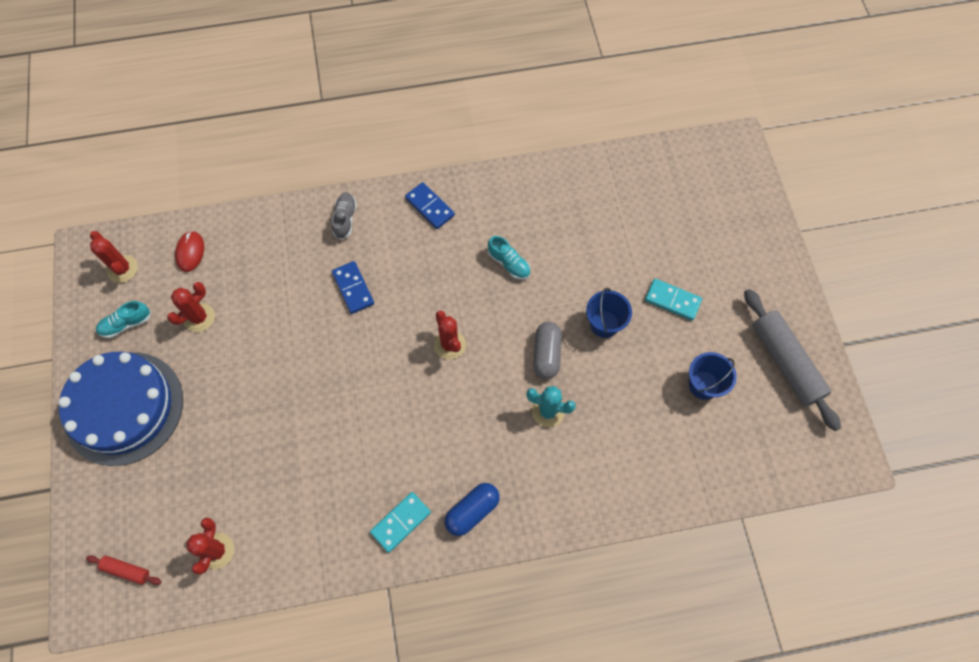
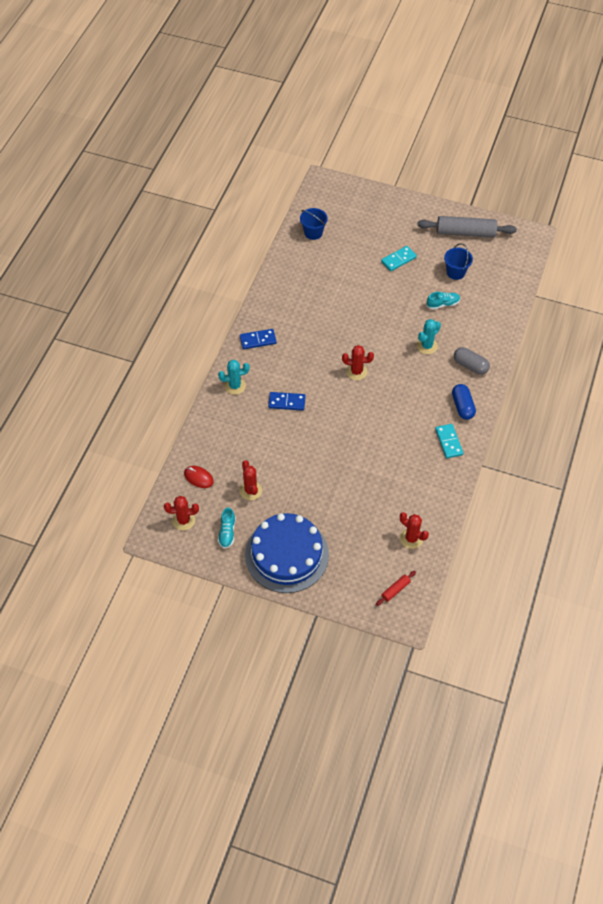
camera: 60 degrees left, 10 degrees down
(345, 219) = (235, 386): grey shoe -> turquoise cactus
(509, 263) = (324, 320): turquoise shoe -> turquoise shoe (443, 304)
(546, 354) = (393, 330): grey capsule -> grey capsule (470, 366)
(604, 324) = (392, 296): blue bucket -> blue bucket (313, 232)

